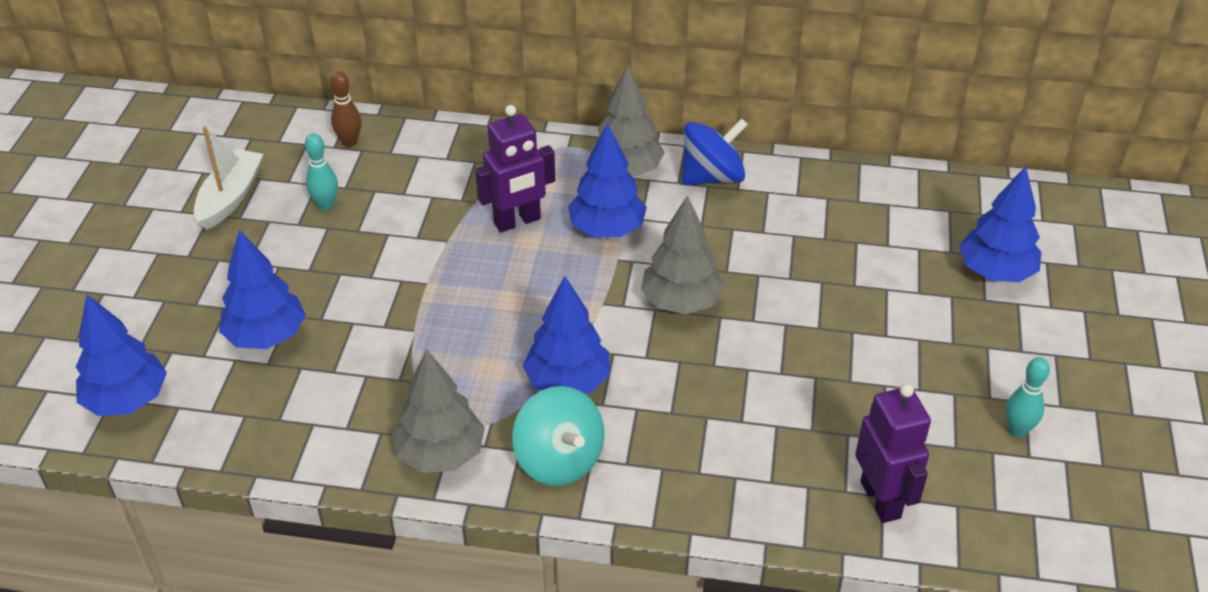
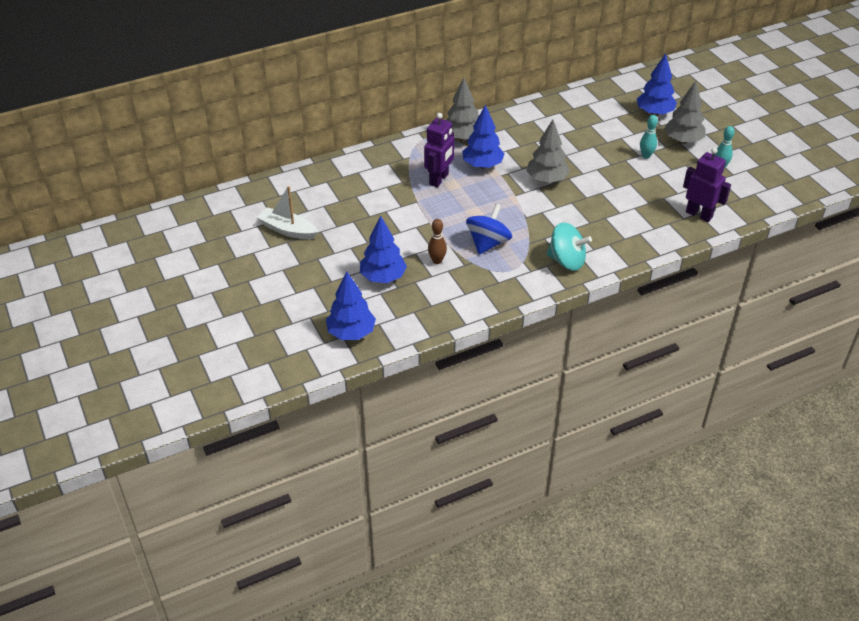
camera: 35 degrees left, 0 degrees up
(230, 197) = (287, 230): white boat -> white boat turned 45 degrees counterclockwise
(326, 205) = (340, 212): turquoise bowling pin -> turquoise bowling pin (646, 156)
(349, 142) = (316, 180): brown bowling pin -> brown bowling pin (437, 261)
(441, 454) = (517, 283): grey tree -> grey tree (683, 140)
(567, 382) = (536, 231): blue tree -> none
(712, 177) = (502, 124): blue spinning top -> blue spinning top (488, 243)

